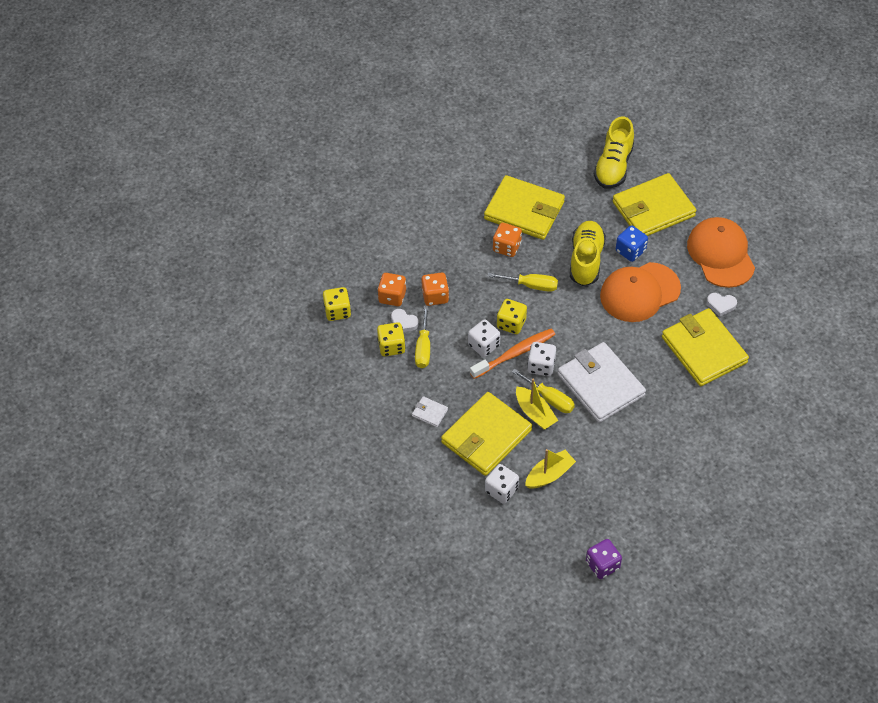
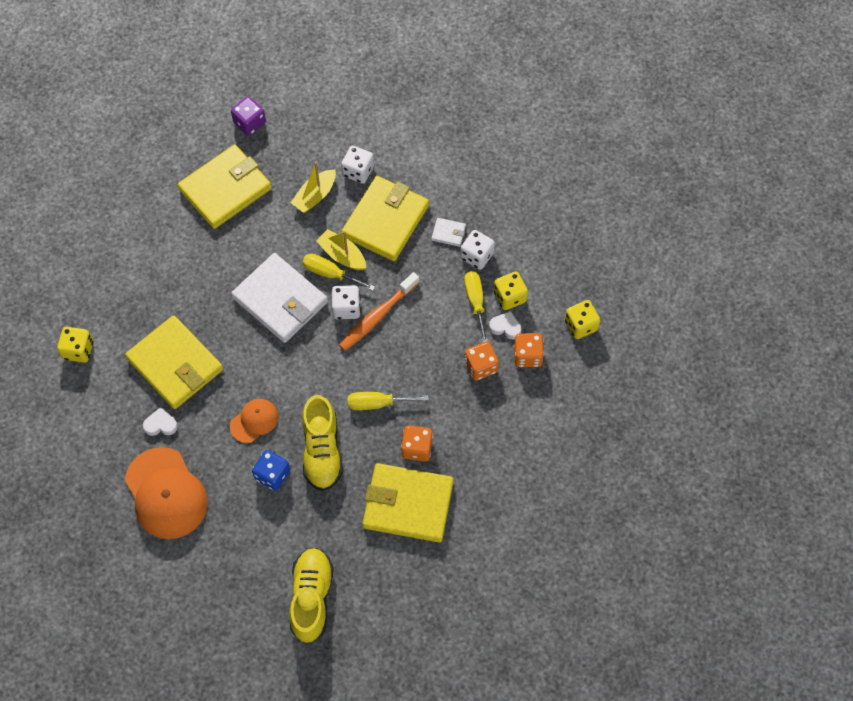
camera: 165 degrees right, 10 degrees up
(484, 345) = (412, 319): white dice -> white dice (476, 256)
(511, 323) = (389, 351): yellow dice -> yellow dice (78, 350)
(639, 292) = (254, 421): orange cap -> orange cap, size x0.54
(653, 209) = (253, 541): yellow wallet -> yellow wallet (225, 189)

